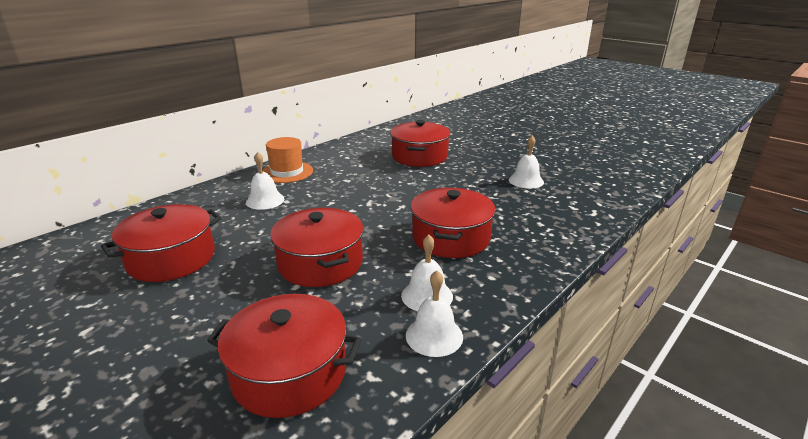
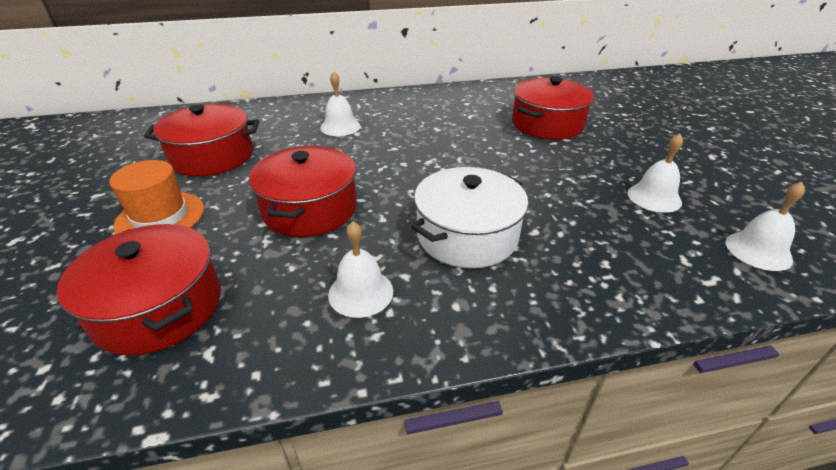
camera: 35 degrees right, 10 degrees up
(287, 172) = (391, 103): orange hat -> orange hat (160, 217)
(434, 335) = (312, 343): white bell -> white bell (758, 250)
(451, 238) = (467, 235): red pot -> white pot

